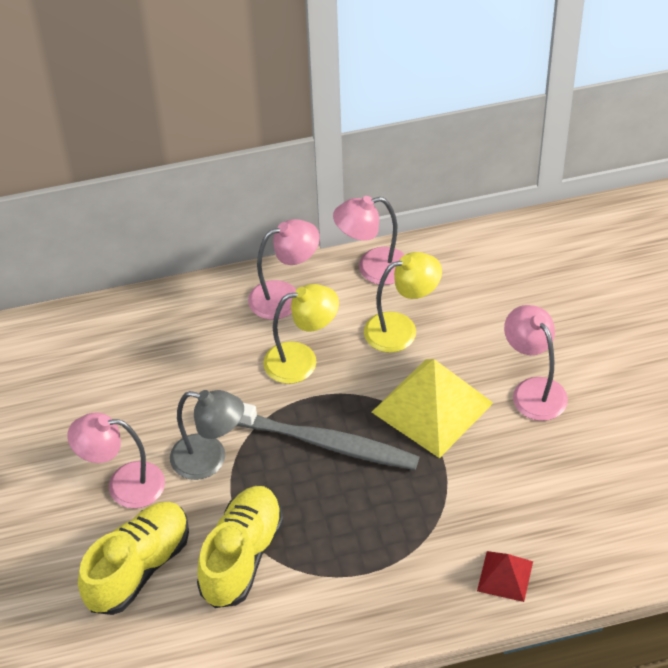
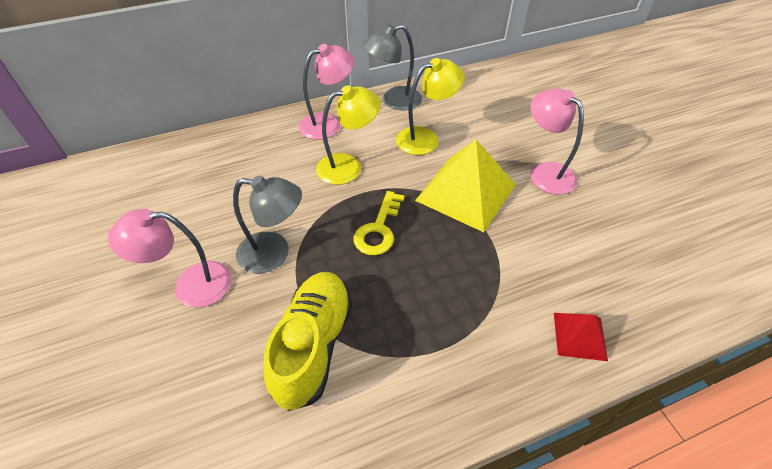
camera: 10 degrees left, 0 degrees up
(138, 568) = (204, 370): yellow shoe -> none
(324, 443) = (379, 229): grey toothbrush -> yellow key
(372, 268) = (394, 100): pink lamp -> grey lamp

